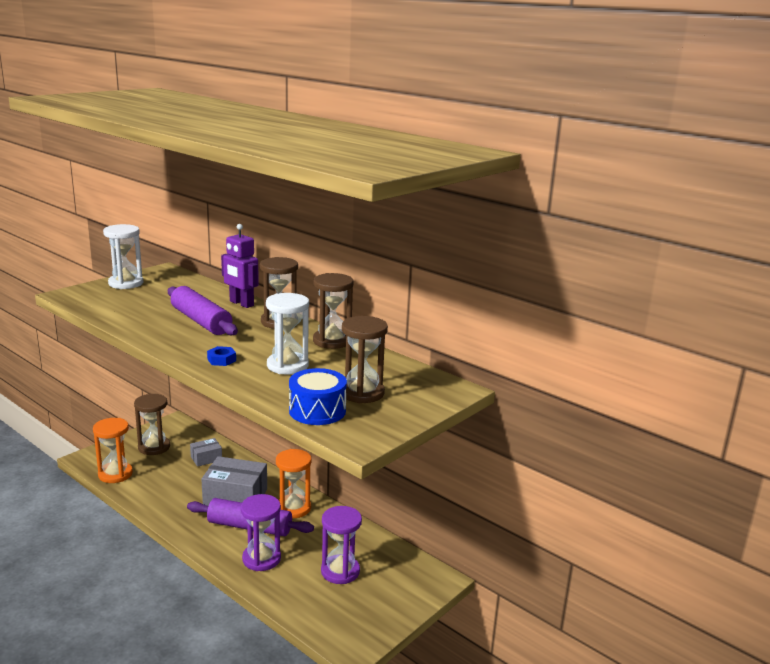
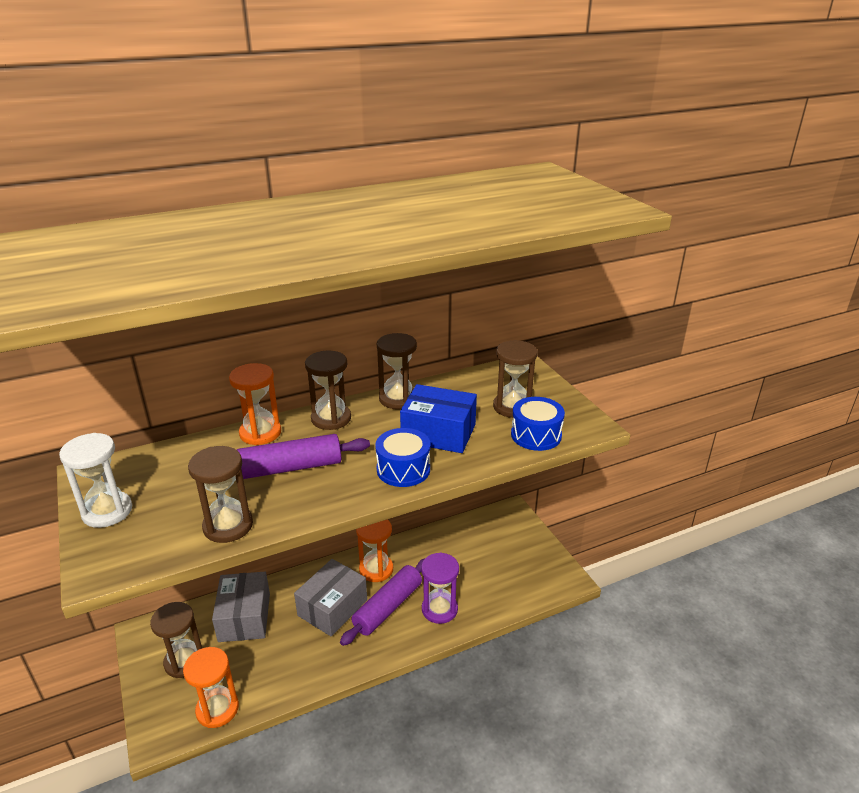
camera: 65 degrees left, 10 degrees up
(122, 316) = (228, 526): none -> brown hourglass
(206, 458) = (244, 617): grey box -> grey box, size x1.89
(221, 360) = (403, 469): blue nut -> blue drum
(241, 303) = (260, 433): purple robot -> orange hourglass
(287, 365) = (438, 433): white hourglass -> blue box
(340, 571) = (479, 562): purple hourglass -> none

